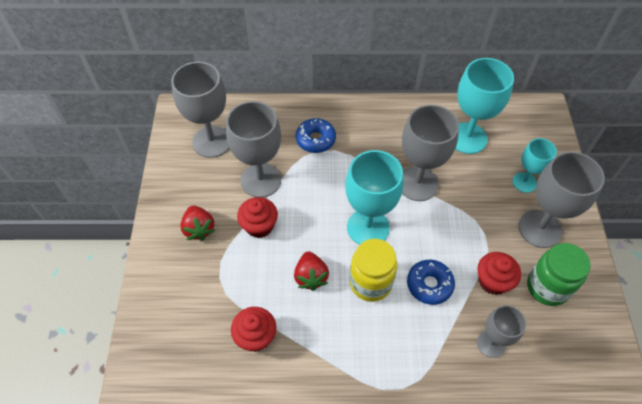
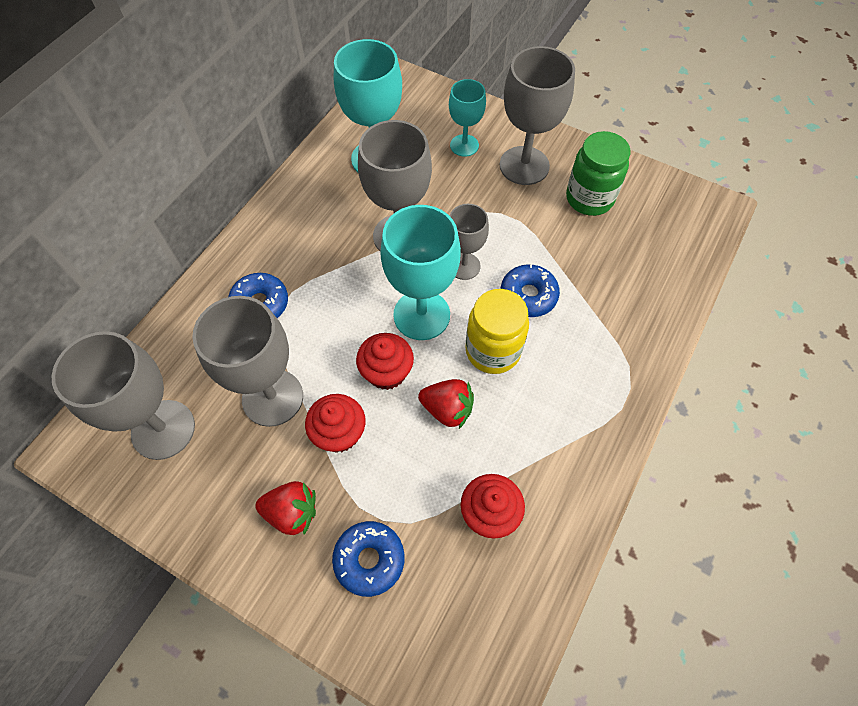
camera: 60 degrees left, 5 degrees up
(192, 283) = (369, 559): none -> blue donut
(491, 343) = (622, 280): grey goblet -> grey goblet (464, 266)
(493, 281) = (557, 238): red cupcake -> red cupcake (386, 372)

